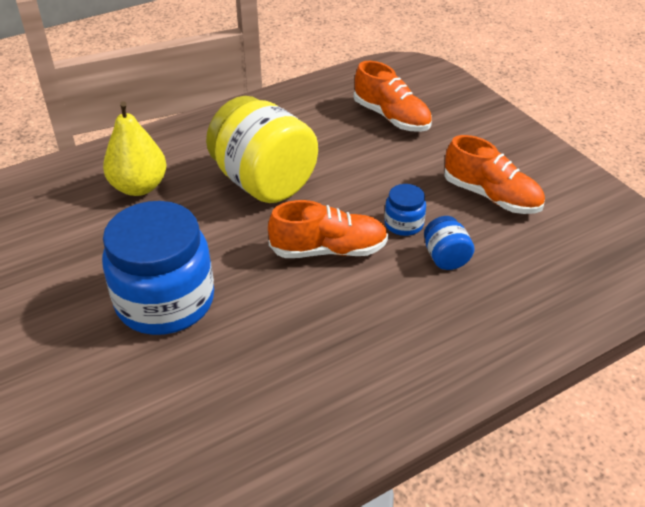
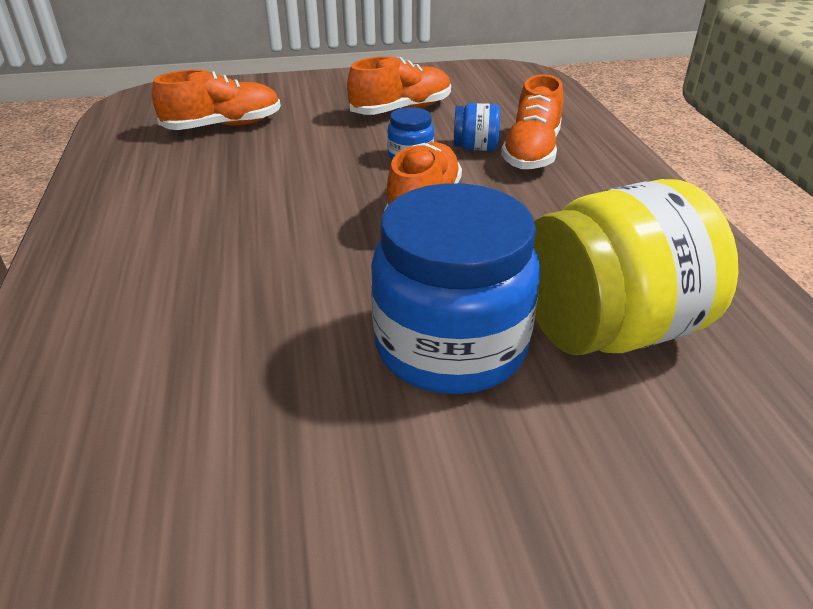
camera: 70 degrees left, 5 degrees down
(139, 187) = (162, 337): yellow pear -> none
(264, 182) = (261, 224): yellow jar -> yellow jar (608, 329)
(461, 295) = (531, 152): none -> orange shoe

